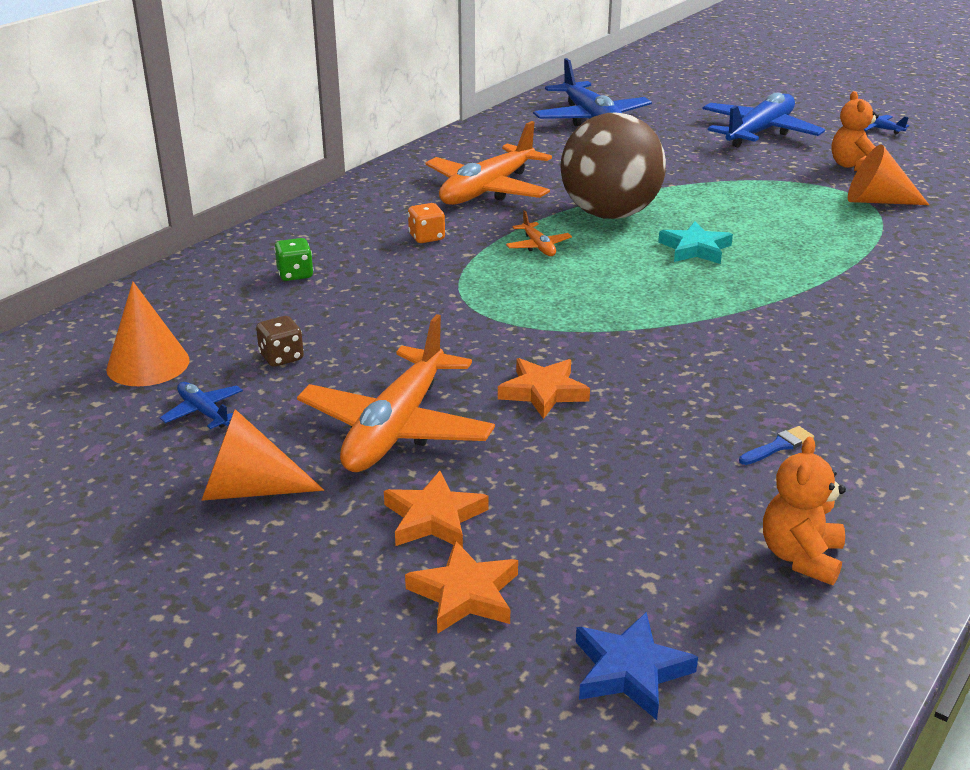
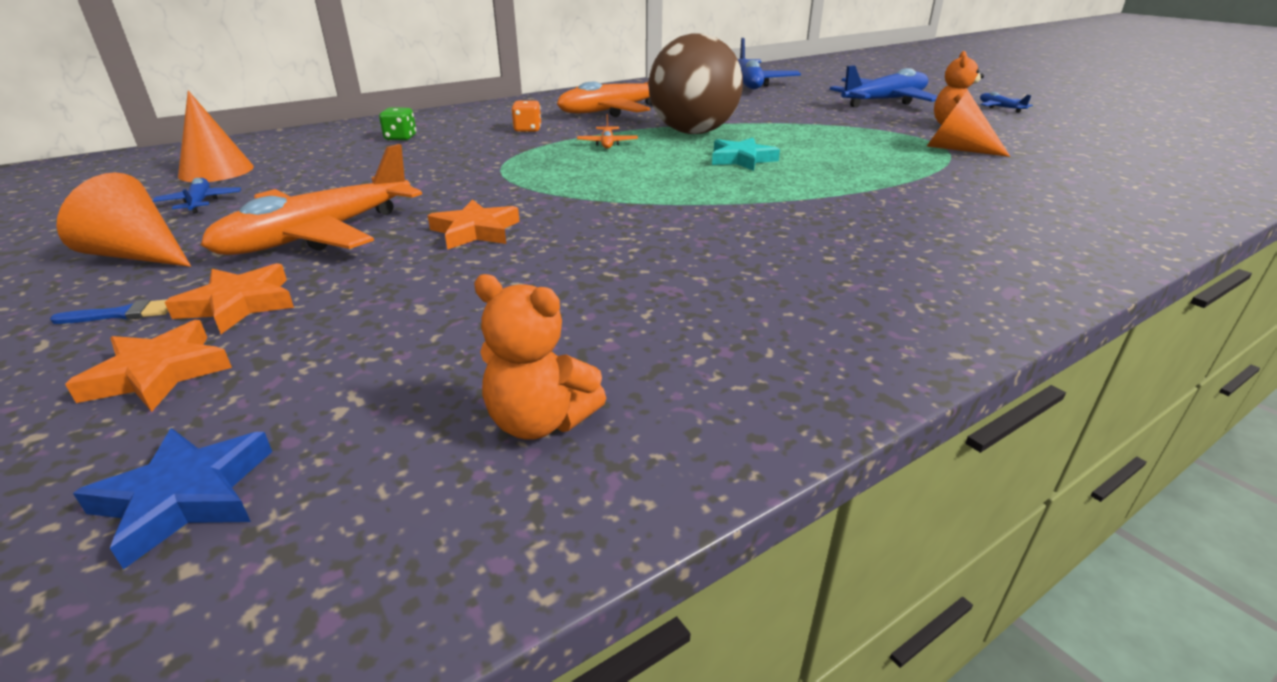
camera: 20 degrees right, 0 degrees up
(281, 357) = (311, 180): brown dice -> none
(778, 446) = (645, 310): blue brush -> blue brush (121, 314)
(800, 557) = (540, 421): orange teddy bear -> orange teddy bear turned 105 degrees counterclockwise

